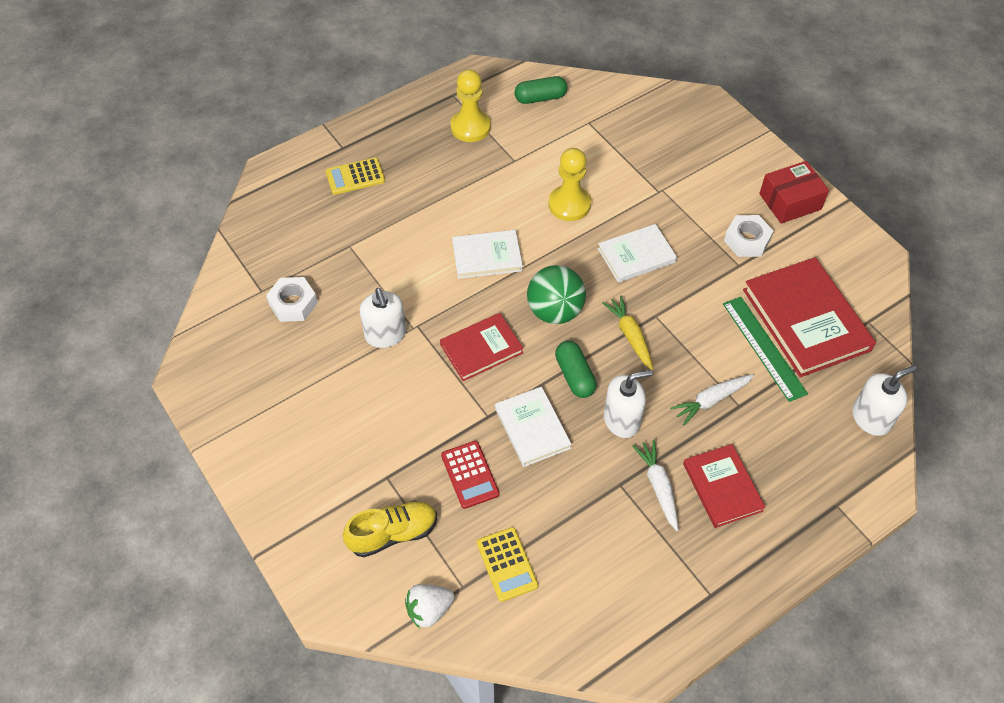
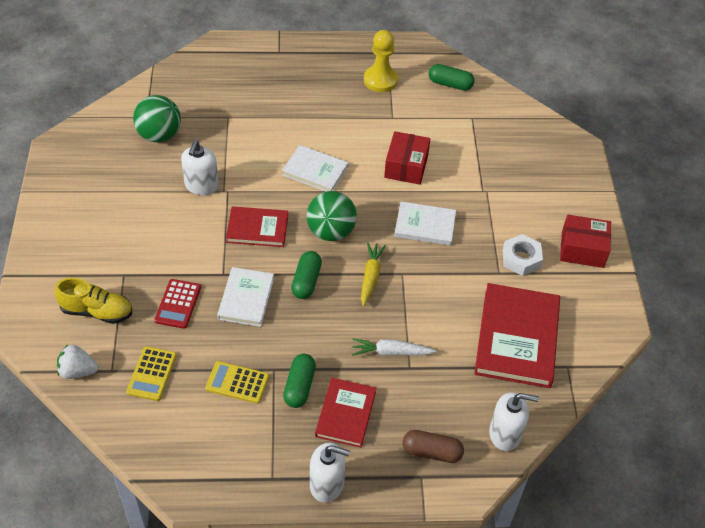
camera: 30 degrees right, 5 degrees down
(293, 304) = (159, 135): white nut -> green ball
(355, 177) = (270, 75): yellow calculator -> yellow calculator (237, 382)
(569, 204) = (406, 166): yellow pawn -> red box
(622, 420) = (313, 328): white soap dispenser -> white soap dispenser (327, 484)
(658, 487) = (299, 386): white carrot -> green capsule
(764, 348) = (465, 339): green ruler -> none
(826, 475) = (432, 452): none -> brown capsule

